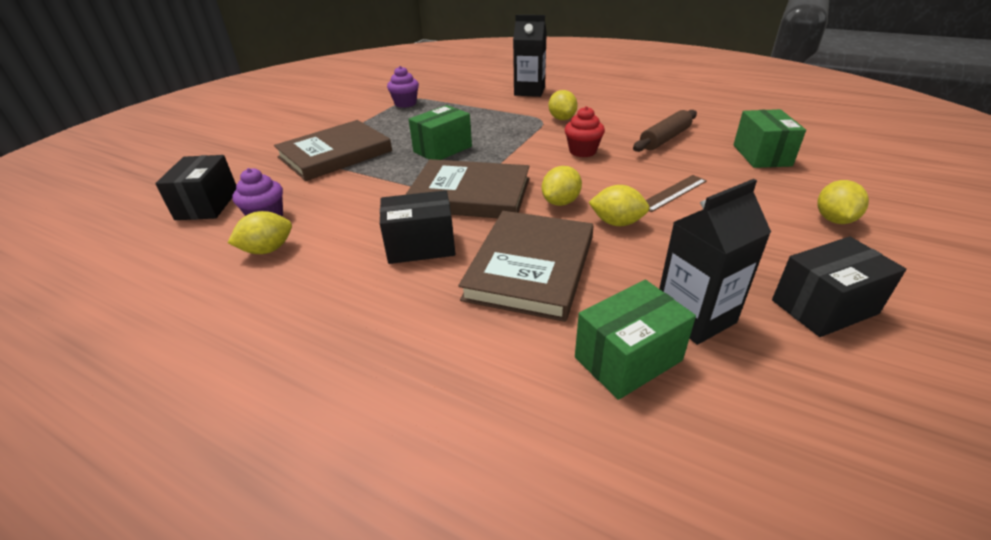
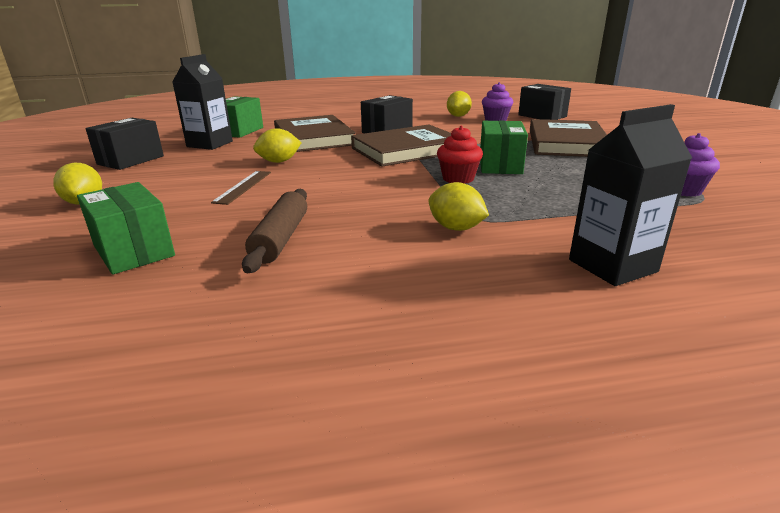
camera: 140 degrees right, 10 degrees down
(561, 202) = (333, 161): yellow lemon -> none
(582, 151) = (367, 197): red cupcake -> red cupcake (458, 178)

